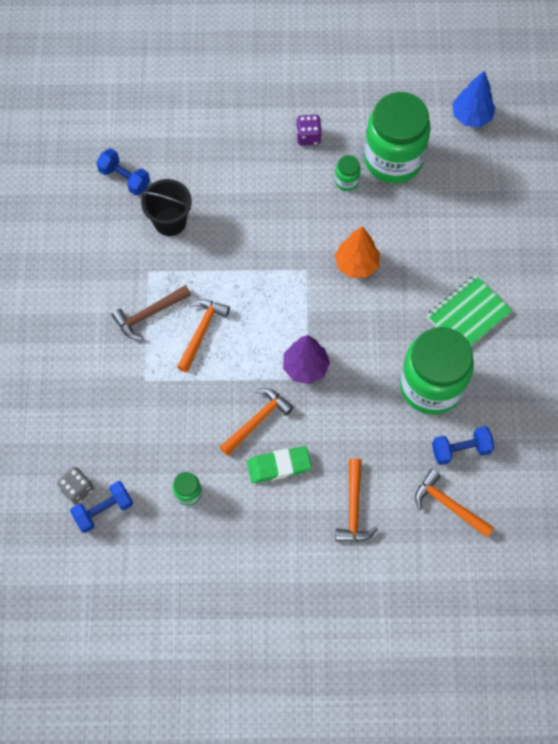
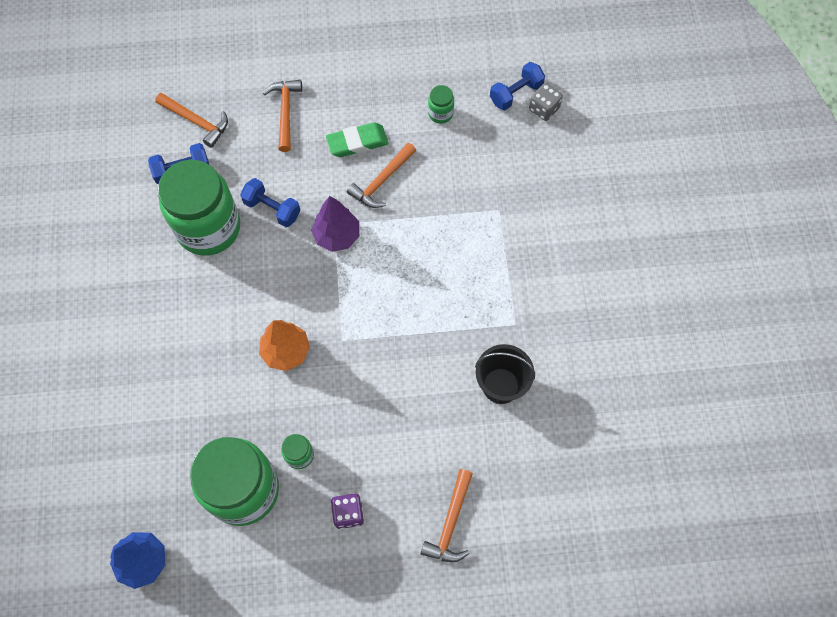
camera: 175 degrees right, 0 degrees up
(124, 178) = (562, 436): blue dumbbell -> blue dumbbell (272, 209)
(149, 314) = (506, 277): brown hammer -> none
(201, 332) = (448, 263): orange hammer -> orange hammer (450, 523)
(468, 315) = (165, 304): green notebook -> none

